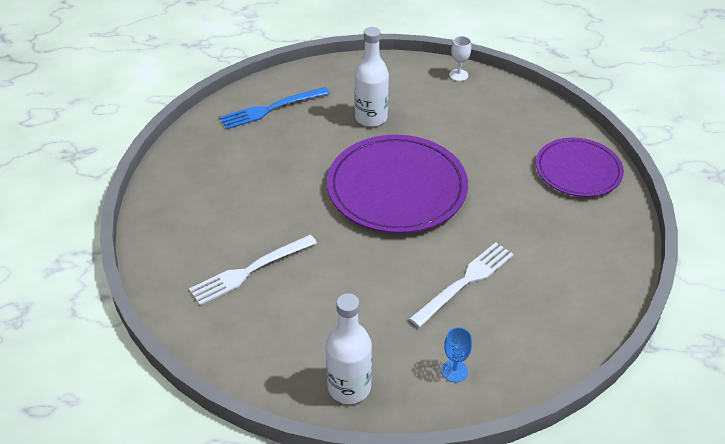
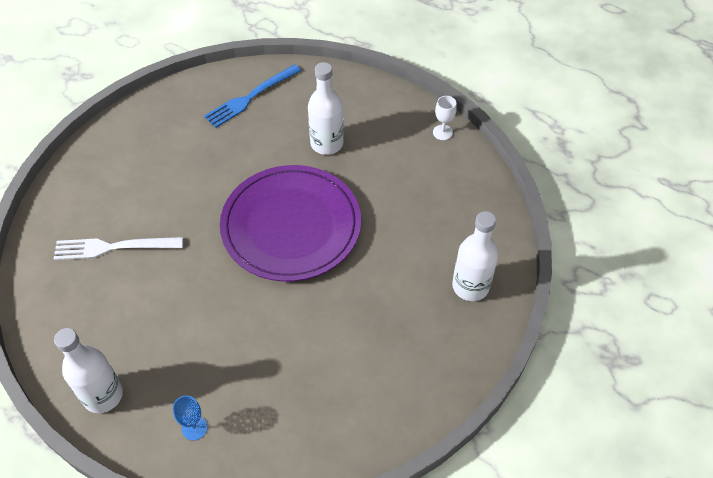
camera: 30 degrees right, 10 degrees up
(271, 109) = (250, 97): blue fork -> blue fork turned 45 degrees counterclockwise
(465, 282) = (272, 348): white fork -> none
(578, 170) = (470, 286): purple plate -> white bottle

